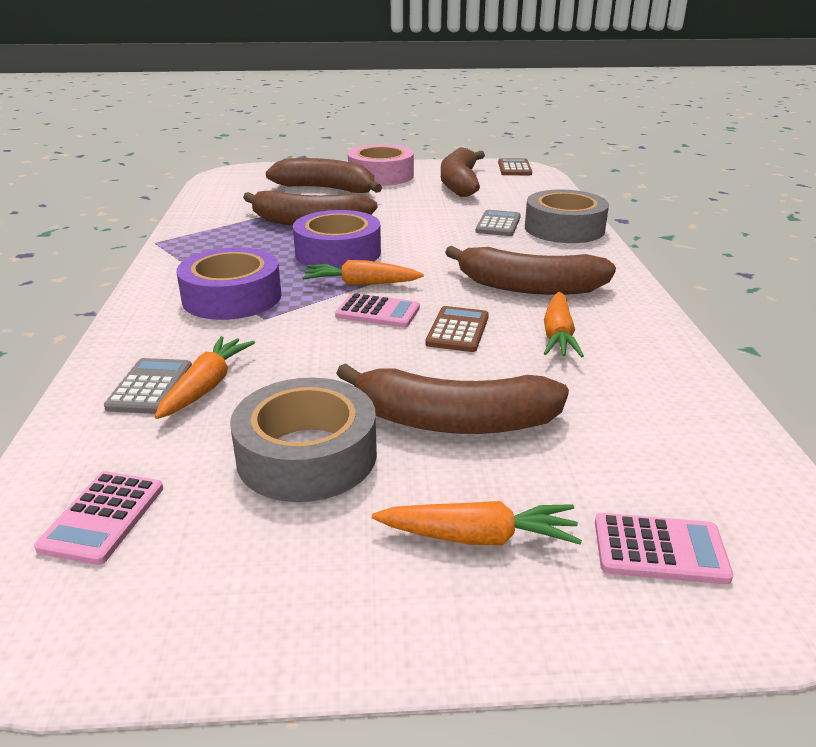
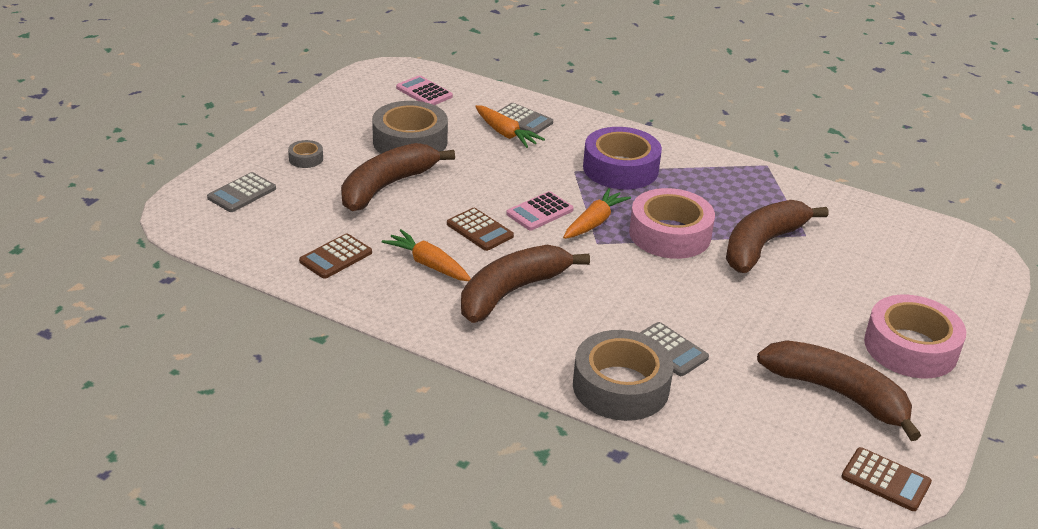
camera: 120 degrees right, 5 degrees up
(327, 189) = (873, 290): brown banana -> none
(338, 253) = (670, 234): purple tape -> pink tape
(478, 537) = (306, 159): orange carrot -> grey tape
(640, 391) = (336, 257): none -> brown calculator
(659, 549) = (242, 193): pink calculator -> grey calculator

